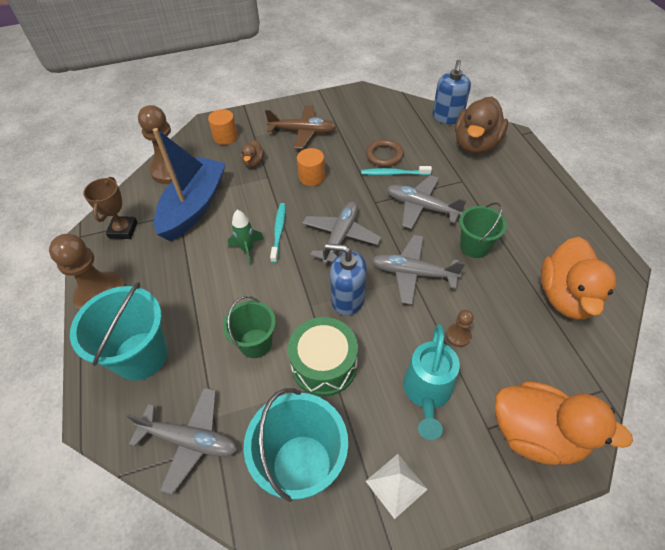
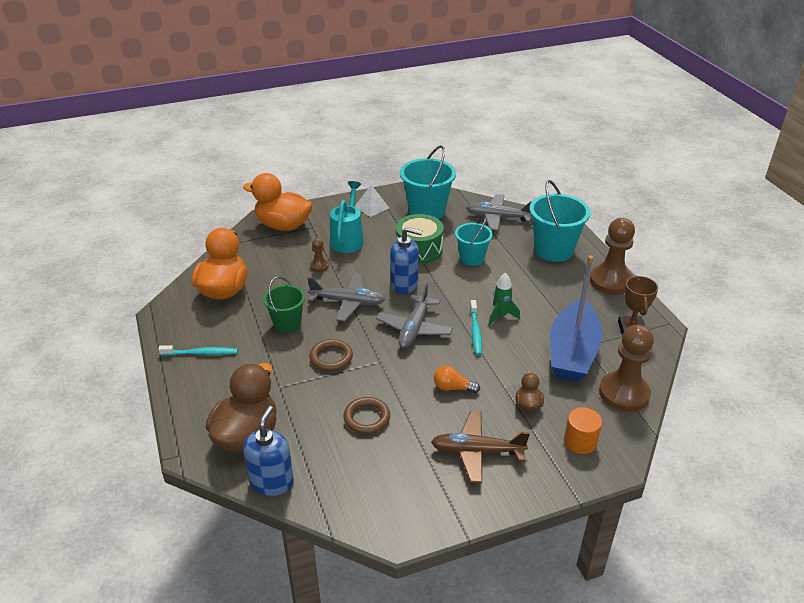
camera: 175 degrees right, 15 degrees down
(255, 343) = (472, 258): green bucket -> turquoise bucket
(312, 177) = (453, 388): orange cylinder -> orange light bulb
(393, 173) = (357, 394): turquoise toothbrush -> turquoise toothbrush (201, 353)
(421, 207) = (331, 357): grey plane -> brown ring

